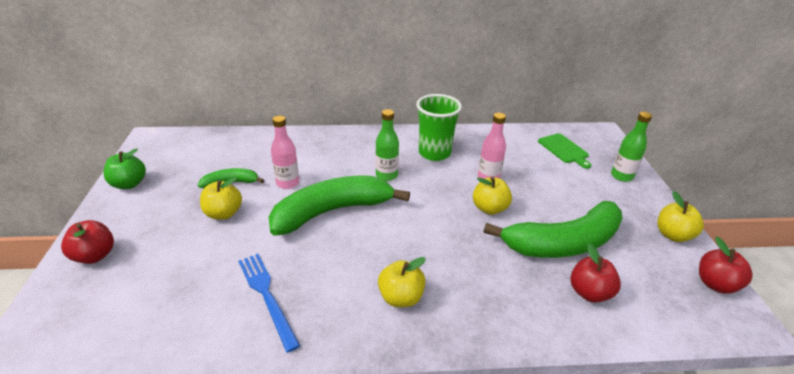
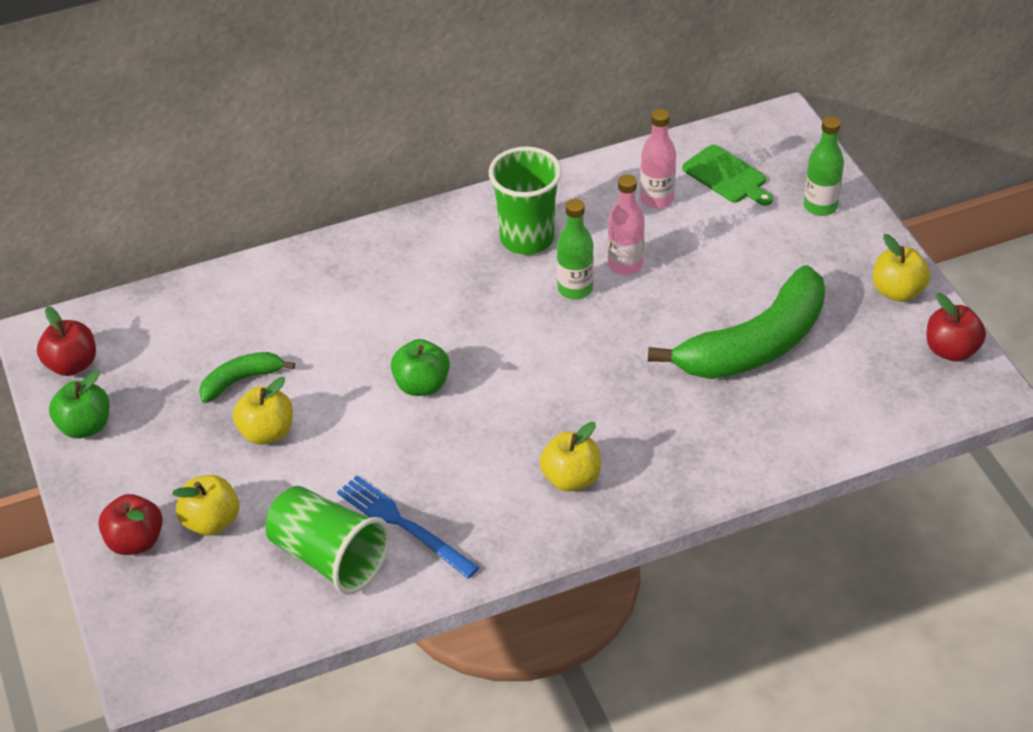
camera: 15 degrees left, 10 degrees up
(202, 304) = (329, 557): none -> green cup
(287, 183) = (328, 357): pink bottle -> pink bottle (657, 198)
(332, 211) = (421, 385): green banana -> green apple
(386, 175) = (470, 301): green bottle -> green bottle (575, 289)
(489, 208) = (642, 317): yellow apple -> yellow apple (211, 521)
(589, 292) = (799, 405): red apple -> red apple (72, 364)

